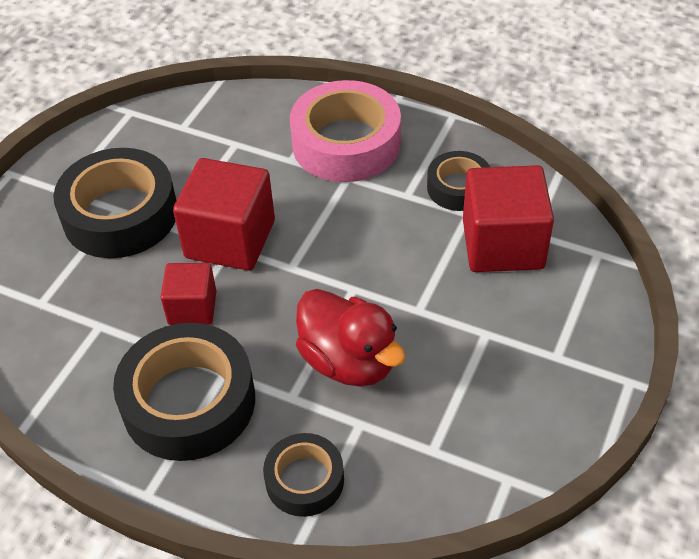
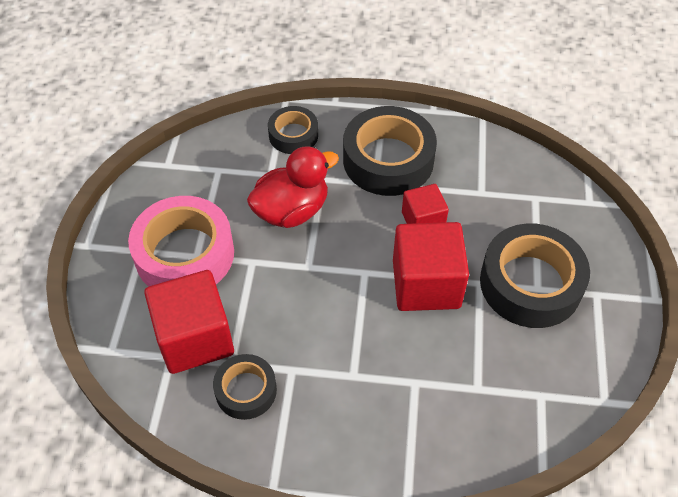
camera: 160 degrees right, 5 degrees up
(346, 143) = (370, 418): pink tape -> pink tape (184, 254)
(349, 361) = (292, 210): red duck -> red duck turned 120 degrees clockwise

